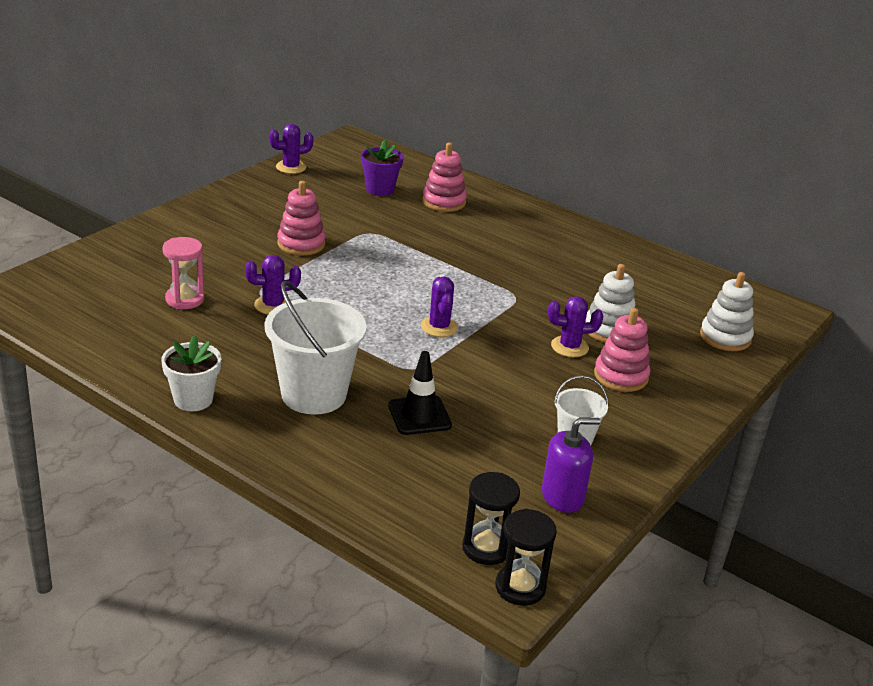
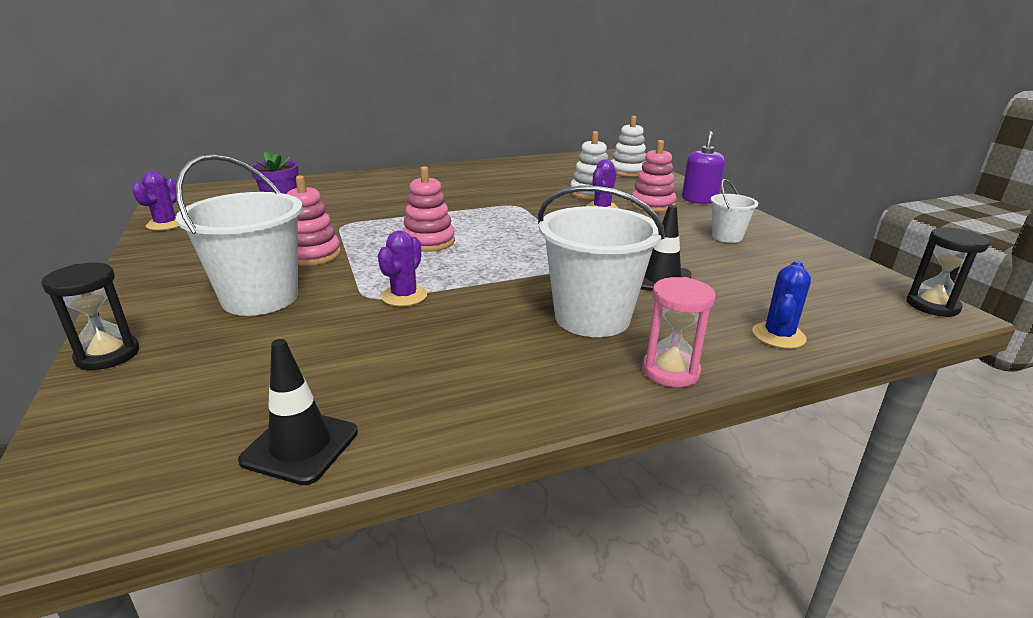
camera: 55 degrees left, 5 degrees down
(85, 335) = (300, 446): none -> black traffic cone
(185, 299) = (321, 343): pink hourglass -> pink hourglass (670, 371)
(193, 399) = (546, 393): white flower pot -> none
(220, 254) = (260, 298): none -> white bucket
(365, 492) = (778, 335): none -> blue cactus
(439, 327) = (529, 238): purple cactus -> none
(444, 202) = (343, 190): pink stacking toy -> pink stacking toy (428, 242)
(486, 548) = (875, 304): black hourglass -> black hourglass (108, 355)
(562, 497) = (803, 259): purple soap dispenser -> purple soap dispenser (699, 200)

